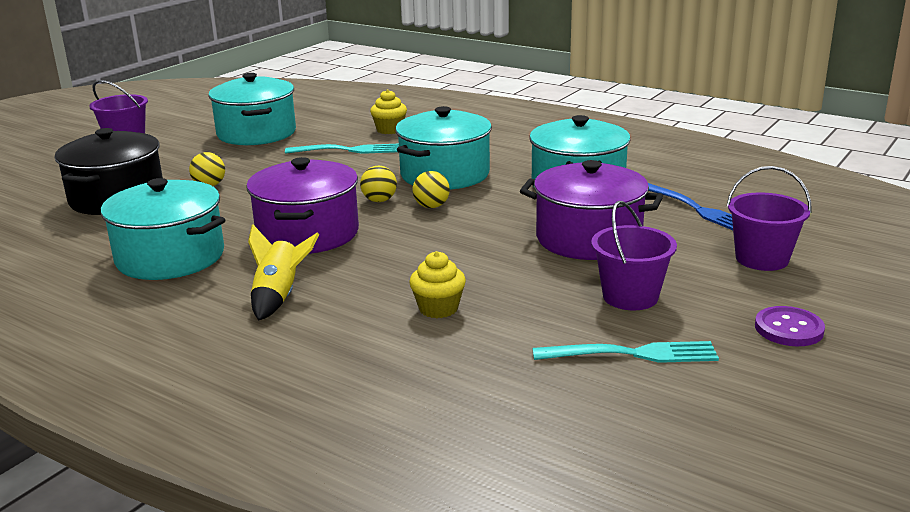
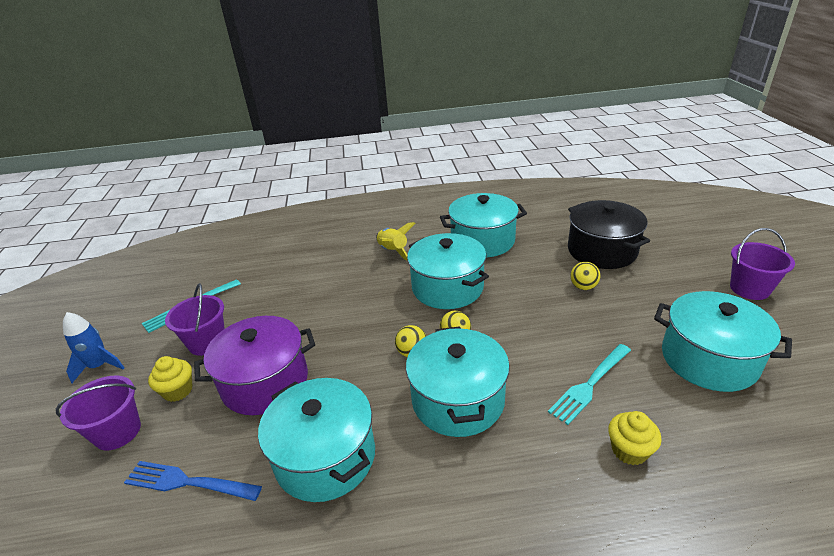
camera: 140 degrees right, 10 degrees up
(308, 233) = (447, 287): purple pot -> turquoise pot
(438, 308) = (309, 283): yellow cupcake -> yellow cupcake (178, 391)
(789, 329) = (99, 366): purple button -> blue rocket

